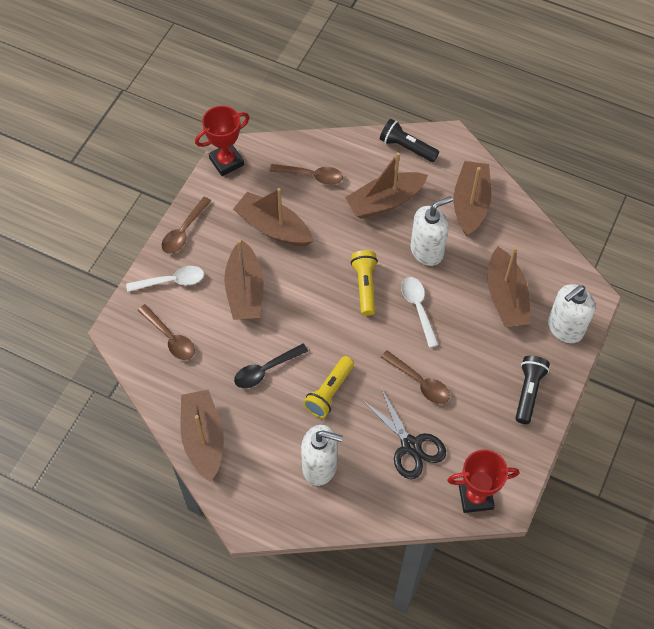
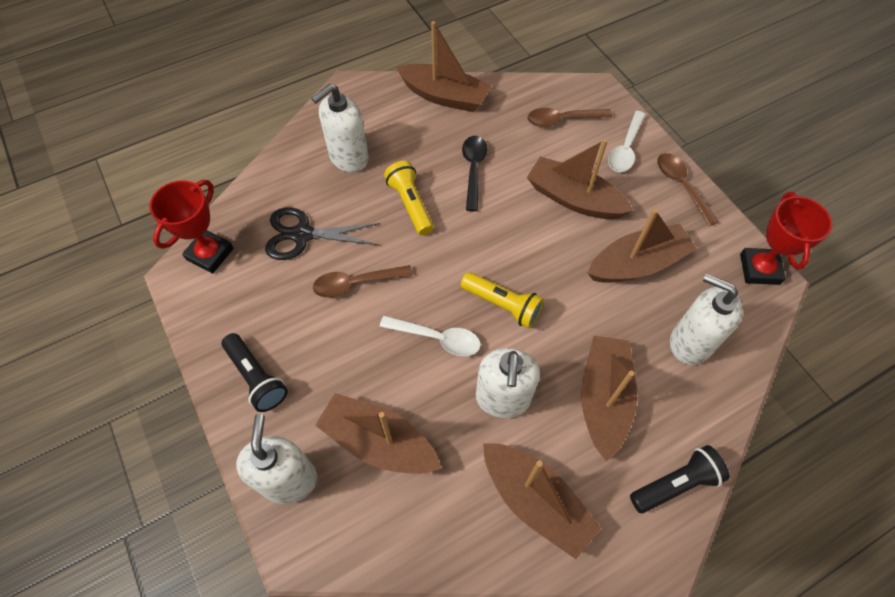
camera: 125 degrees right, 0 degrees up
(312, 176) = (690, 342): brown spoon -> white soap dispenser

